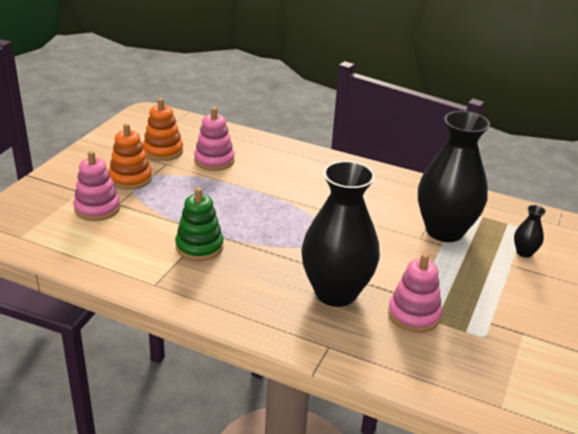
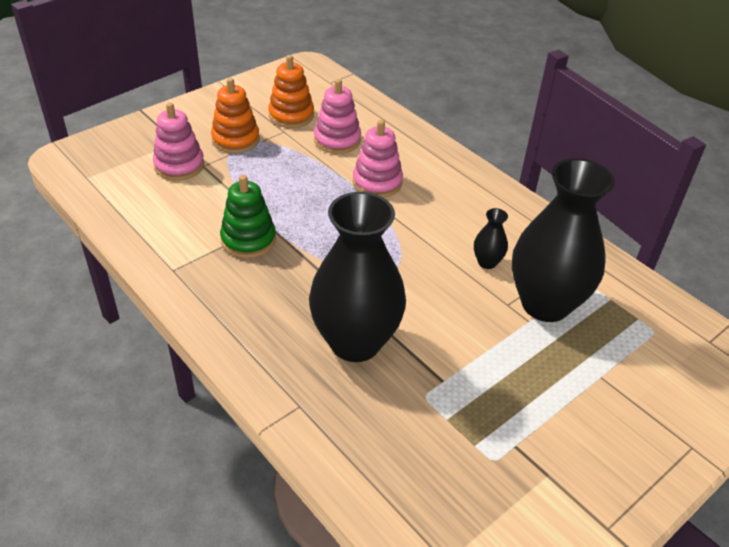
camera: 25 degrees right, 10 degrees up
(413, 315) = (426, 401): pink stacking toy -> pink stacking toy (377, 182)
(524, 252) = (631, 365): black vase -> black vase (487, 262)

